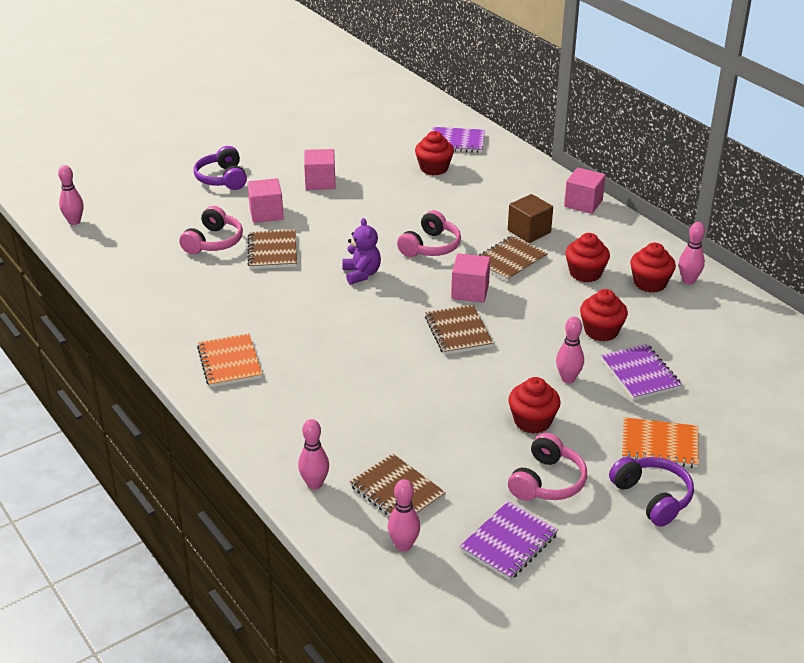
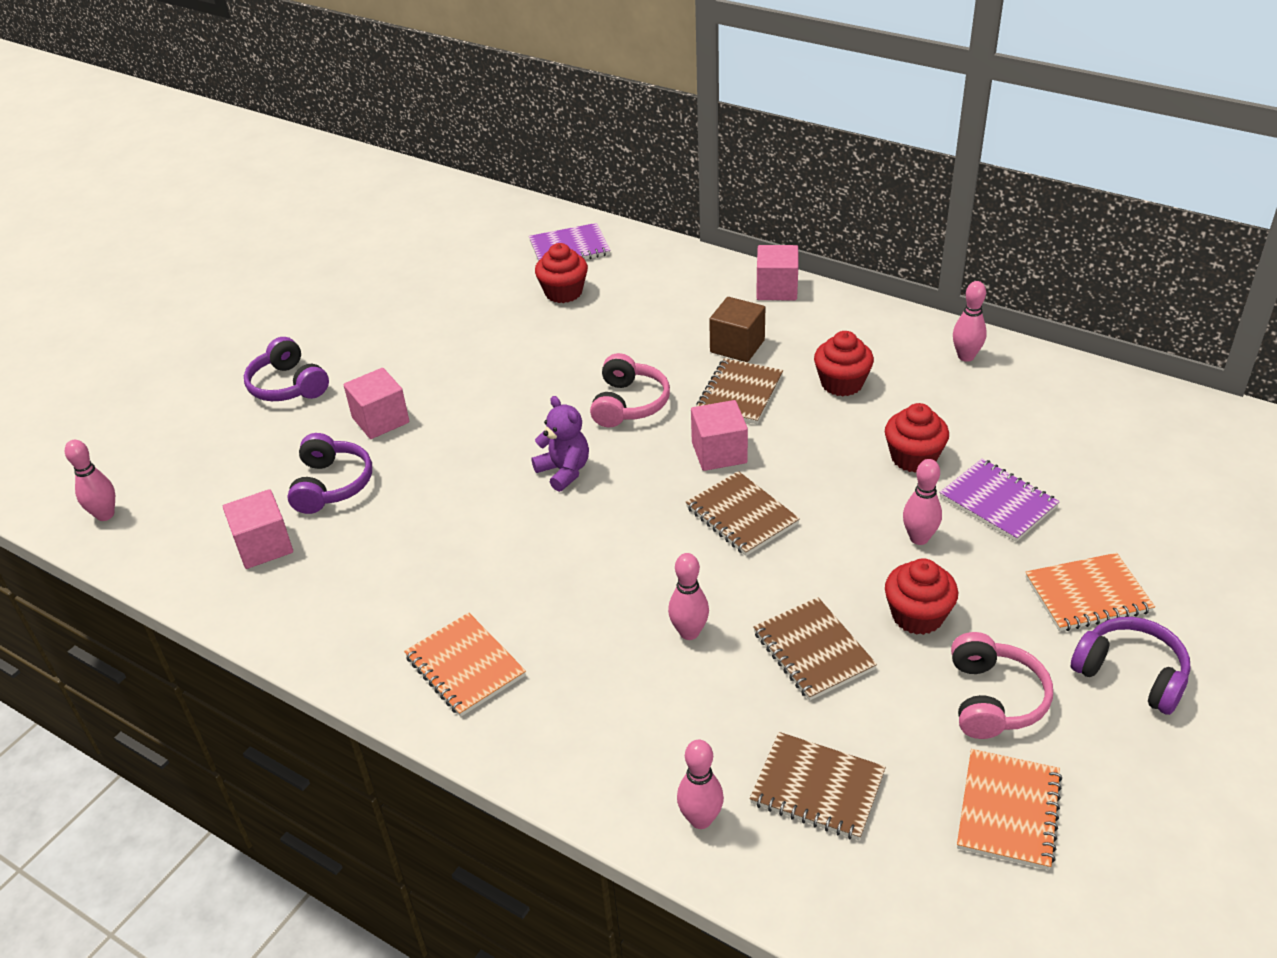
camera: 20 degrees left, 5 degrees up
(213, 242) = (331, 485): pink headphones -> purple headphones
(273, 251) = (423, 474): brown notebook -> brown notebook (813, 651)
(320, 182) = (427, 353): pink cube -> pink cube (264, 546)
(403, 545) = (880, 871): pink bowling pin -> pink bowling pin (689, 632)
(509, 542) = (1008, 811): purple notebook -> orange notebook
(650, 283) = (925, 374): red cupcake -> none

